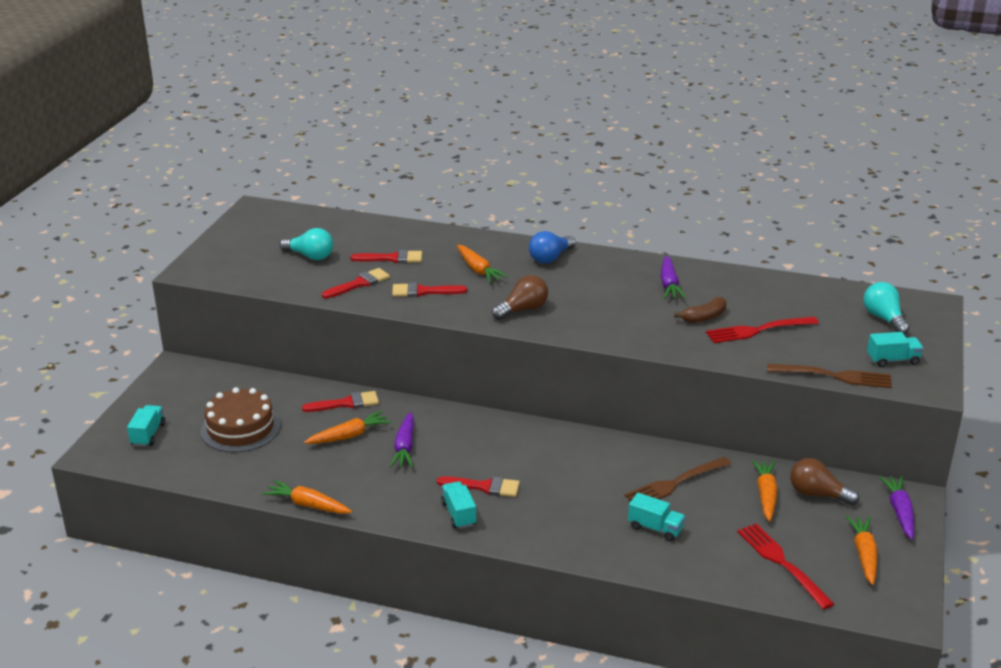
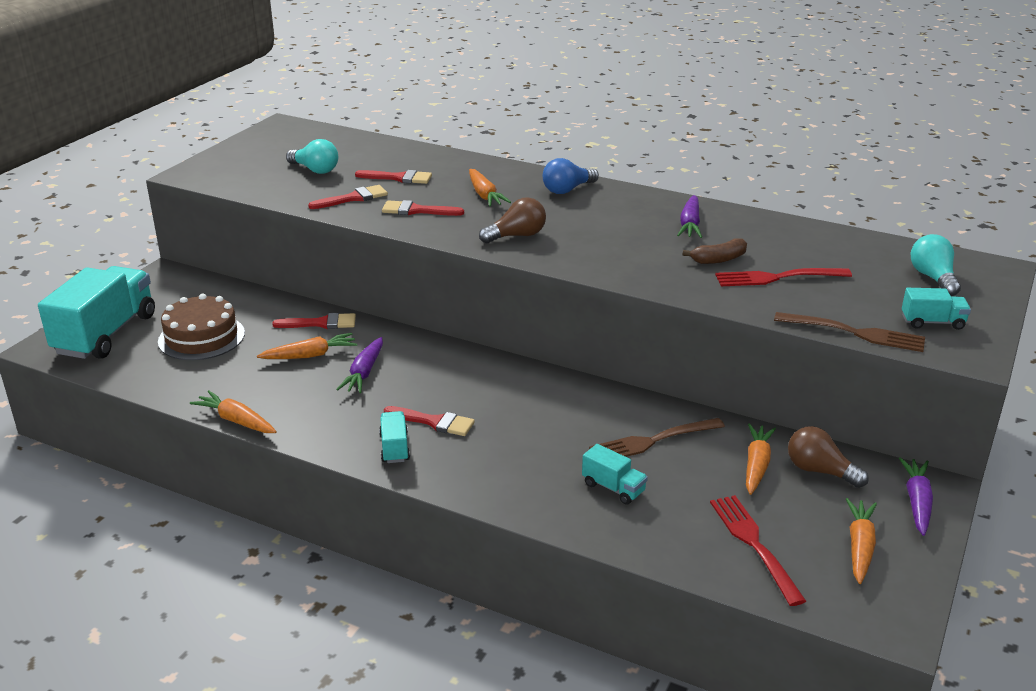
camera: 10 degrees right, 0 degrees up
(148, 434) = (106, 334): turquoise truck -> turquoise truck, size x2.24

